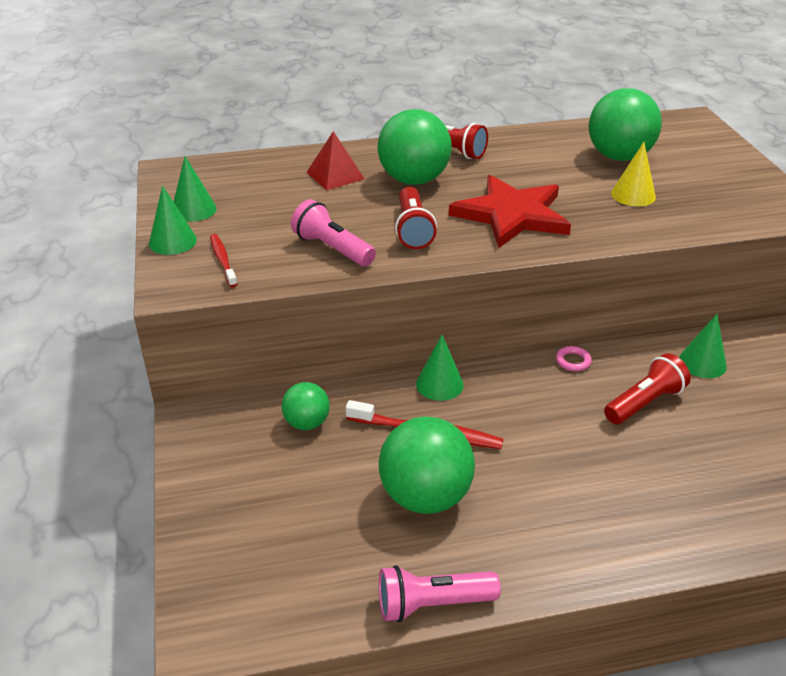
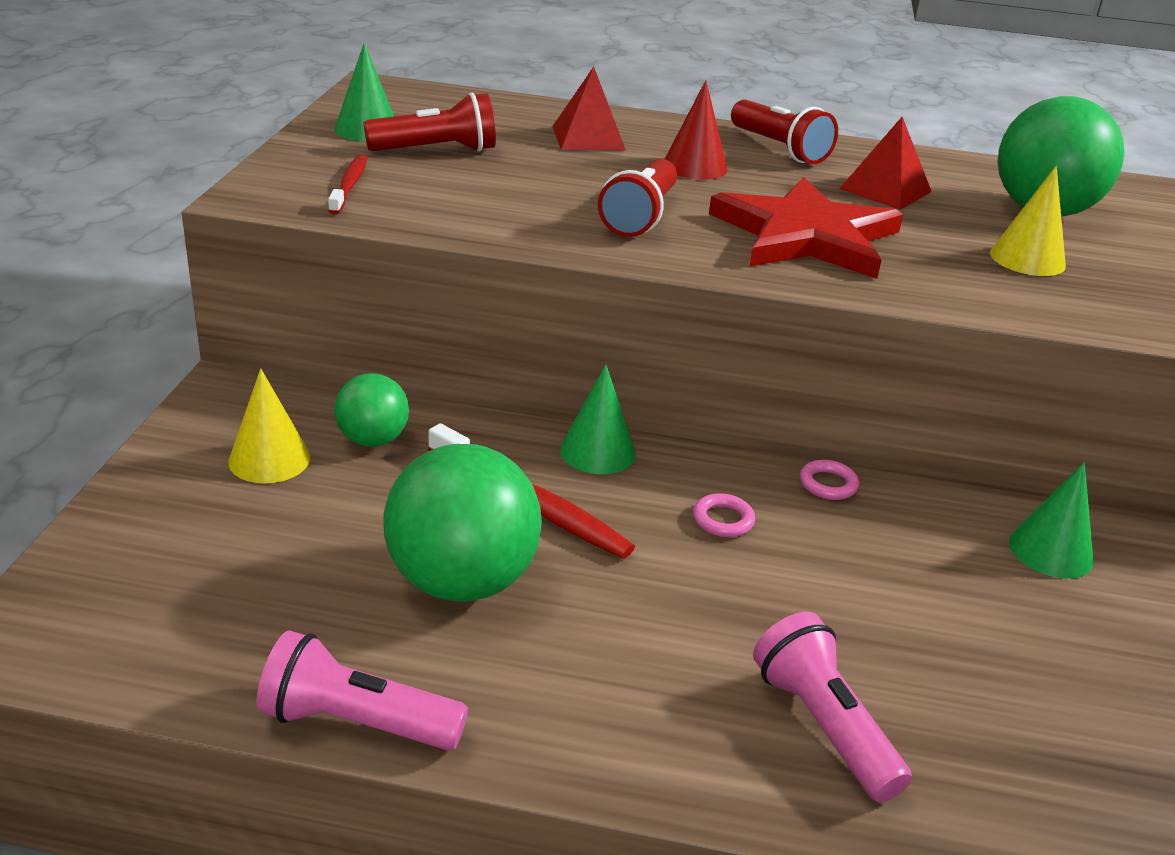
camera: 20 degrees right, 5 degrees down
(172, 241) = (307, 152): green cone -> none
(255, 459) = (269, 459): none -> yellow cone
(332, 249) = (506, 209): pink flashlight -> pink flashlight (823, 726)
(413, 180) = (694, 166): green ball -> red cone
(529, 166) = (885, 190): none -> red pyramid
(534, 404) = (723, 520): none -> pink ring
(644, 403) = (907, 573): red flashlight -> red flashlight (436, 150)

